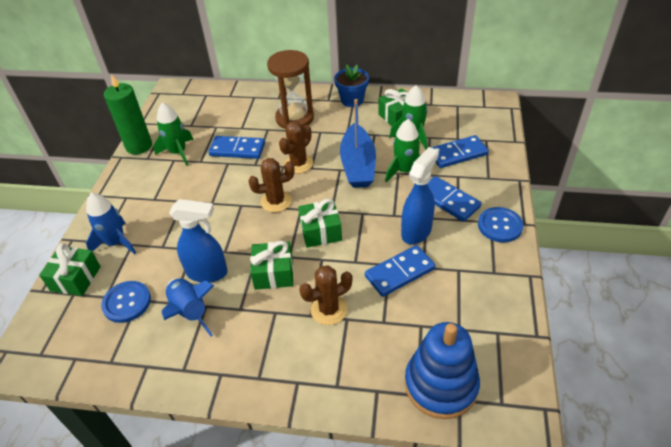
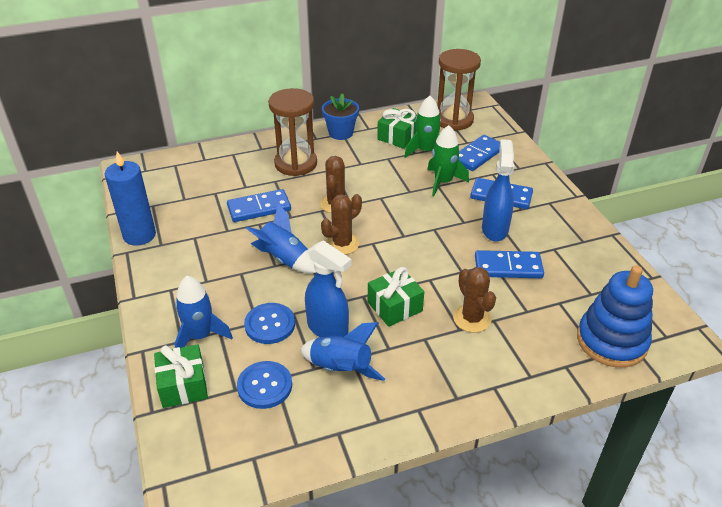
camera: 30 degrees left, 5 degrees down
(139, 146) = (139, 235): green candle -> blue candle
(178, 152) = (193, 229): green rocket -> none
(207, 273) = (328, 329): blue spray bottle -> blue spray bottle turned 60 degrees clockwise
(222, 200) = (284, 259): none -> blue rocket
(321, 231) = (409, 256): green gift -> none
(329, 310) = (472, 318): brown cactus -> brown cactus turned 60 degrees counterclockwise
(358, 165) = (395, 189): blue boat -> none
(400, 273) = (508, 267): blue domino -> blue domino turned 60 degrees clockwise
(462, 113) = (453, 120): none -> brown hourglass
(500, 226) = (559, 203): blue button -> blue button (270, 324)

